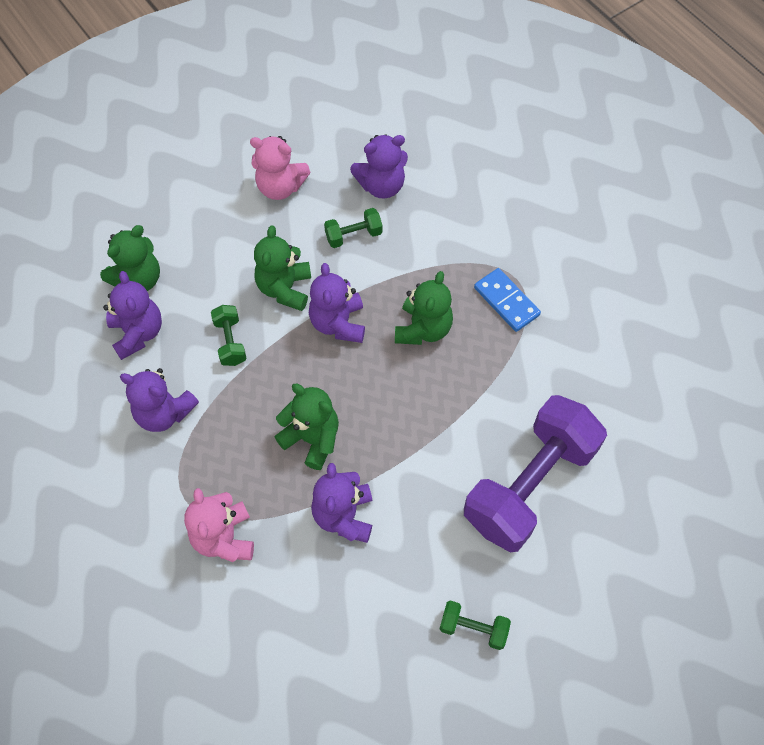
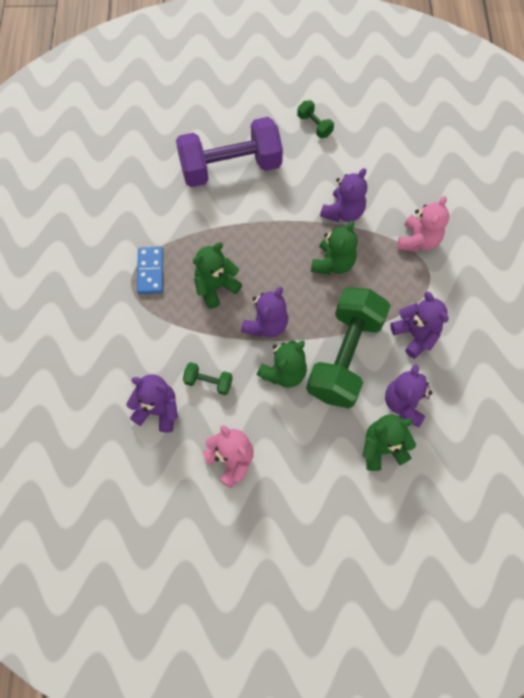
camera: 145 degrees left, 5 degrees up
(230, 342) = (344, 356): green dumbbell -> green dumbbell, size x2.43
(312, 439) = (333, 263): green teddy bear -> green teddy bear turned 135 degrees counterclockwise

